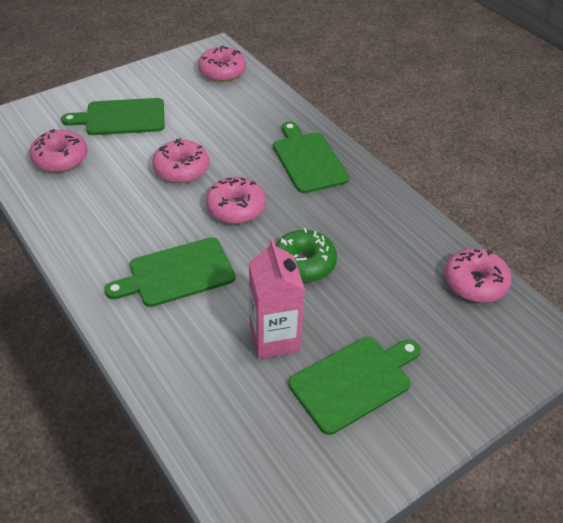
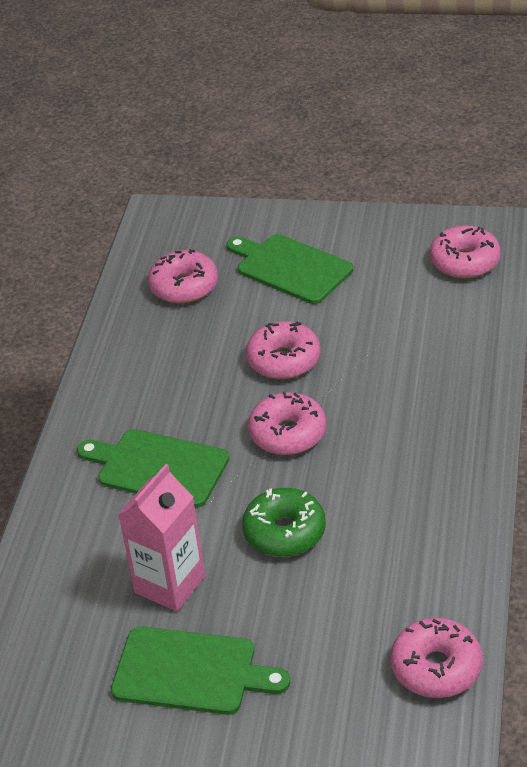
camera: 50 degrees right, 5 degrees down
(308, 160) = (430, 423): green cutting board -> none

